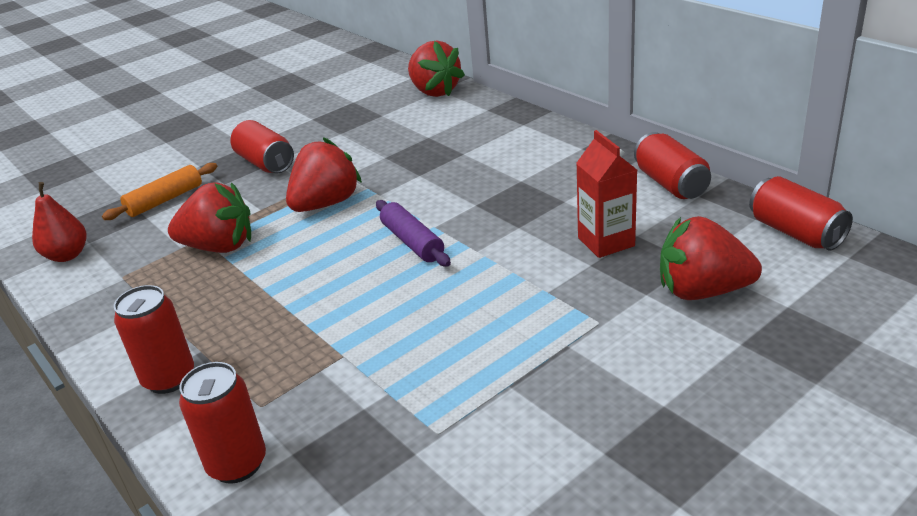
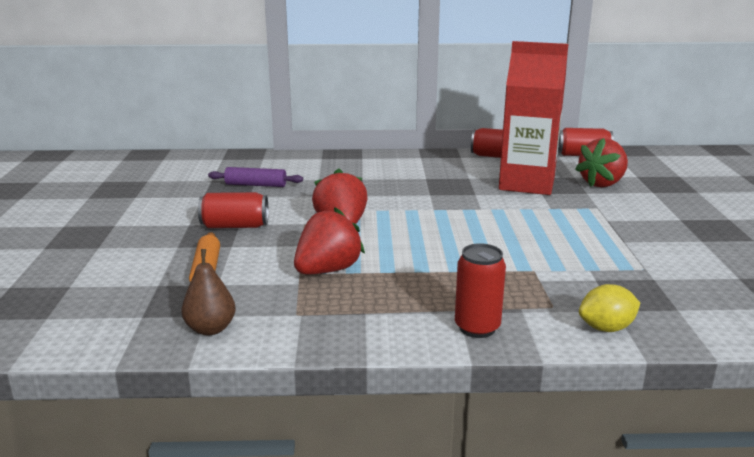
camera: 55 degrees left, 10 degrees down
(67, 255) = (210, 329): red pear -> brown pear
(237, 464) = (606, 328): red can -> yellow lemon
(412, 242) = (440, 219): purple rolling pin -> purple rolling pin (255, 185)
(434, 91) = (261, 160): red strawberry -> none
(606, 242) = (527, 184): red carton -> red carton, size x1.87

